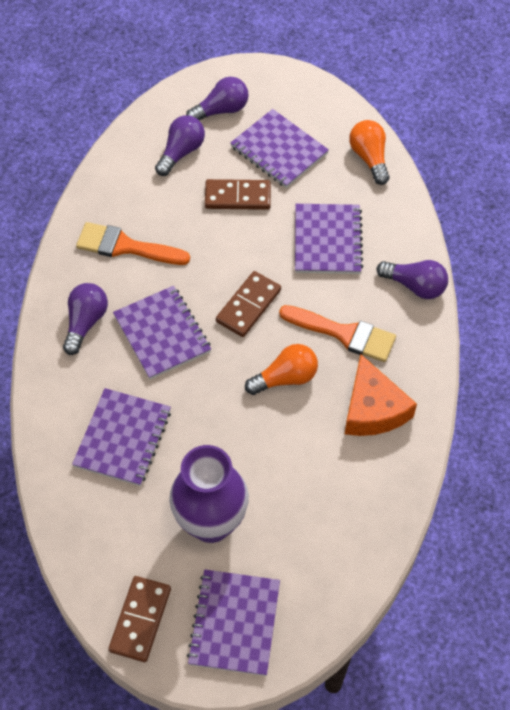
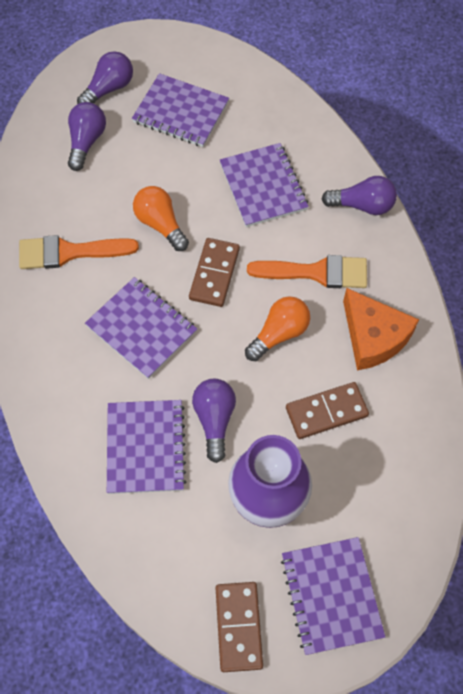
camera: 20 degrees left, 5 degrees up
(85, 322) = (60, 342): purple light bulb -> purple light bulb (214, 420)
(238, 196) = (159, 169): brown domino -> brown domino (326, 411)
(369, 158) = (269, 95): orange light bulb -> orange light bulb (160, 224)

